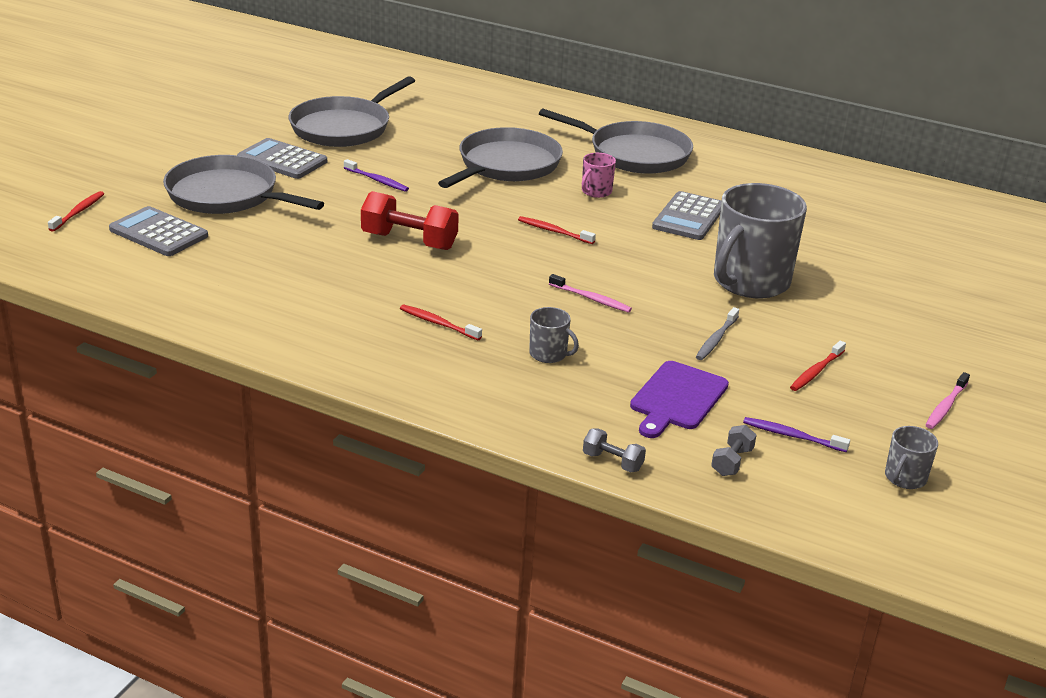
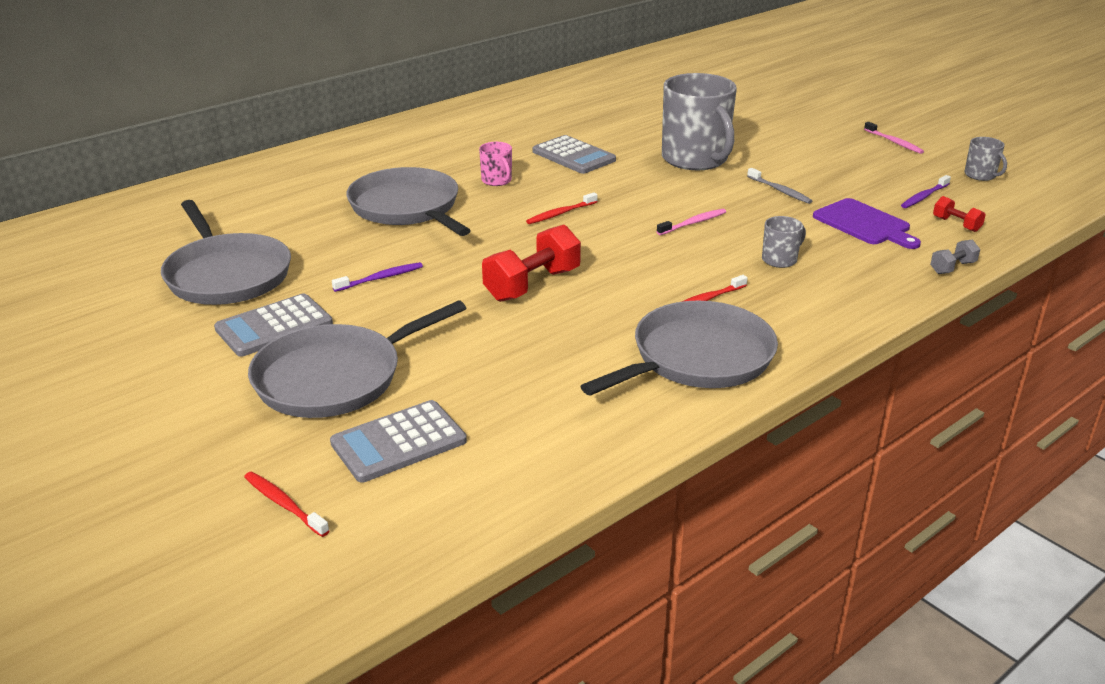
camera: 65 degrees left, 0 degrees up
(634, 154) = (436, 150): grey pan -> grey pan (697, 358)
(732, 462) = (956, 224): grey dumbbell -> red dumbbell
(816, 371) = (838, 168): red toothbrush -> none

